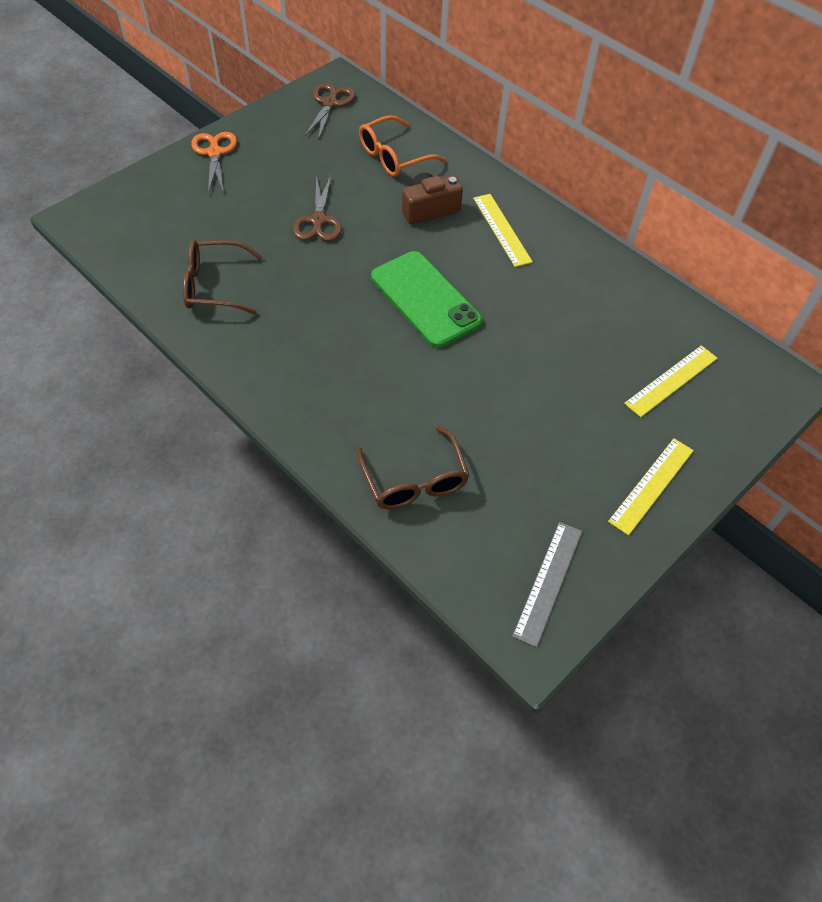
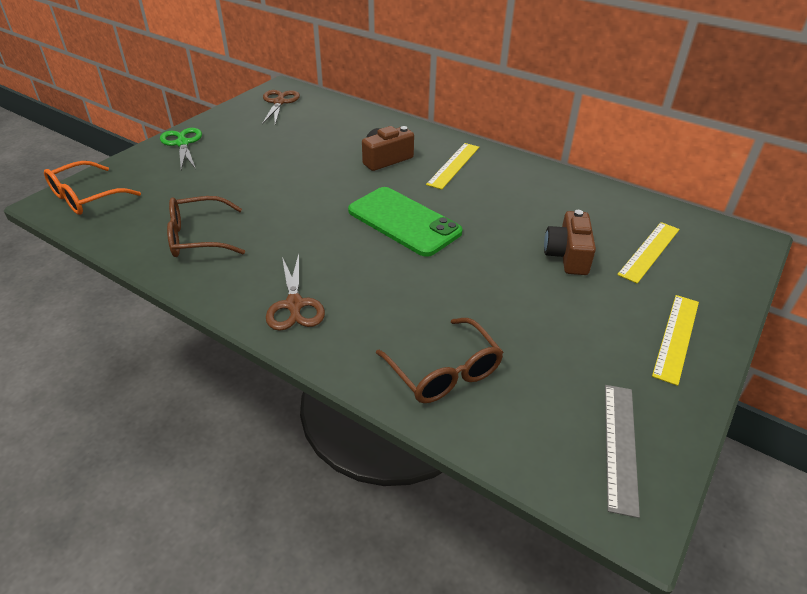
camera: 10 degrees left, 15 degrees down
(214, 153) = (182, 143): orange scissors -> green scissors
(318, 220) = (288, 178): brown scissors -> brown scissors (294, 305)
(394, 156) = (344, 129): orange glasses -> orange glasses (87, 197)
(501, 229) = (453, 165): yellow ruler -> yellow ruler turned 60 degrees clockwise
(582, 371) = (567, 255): none -> brown camera

